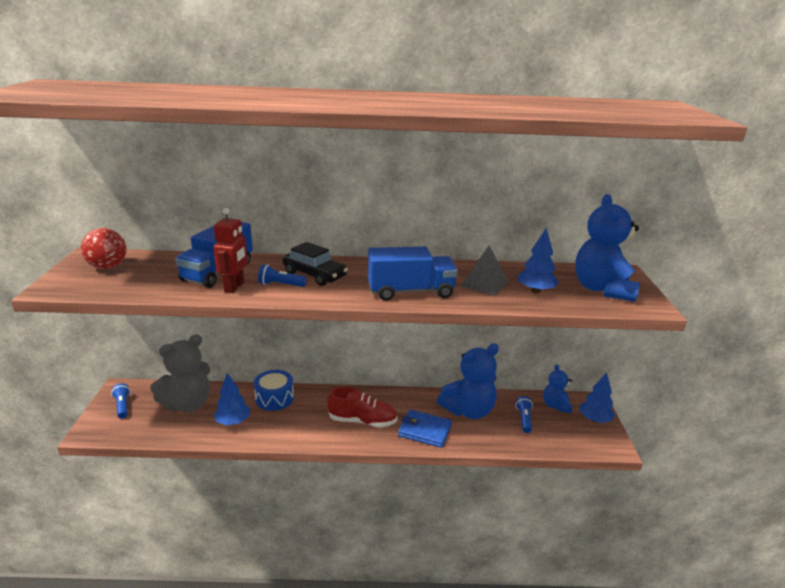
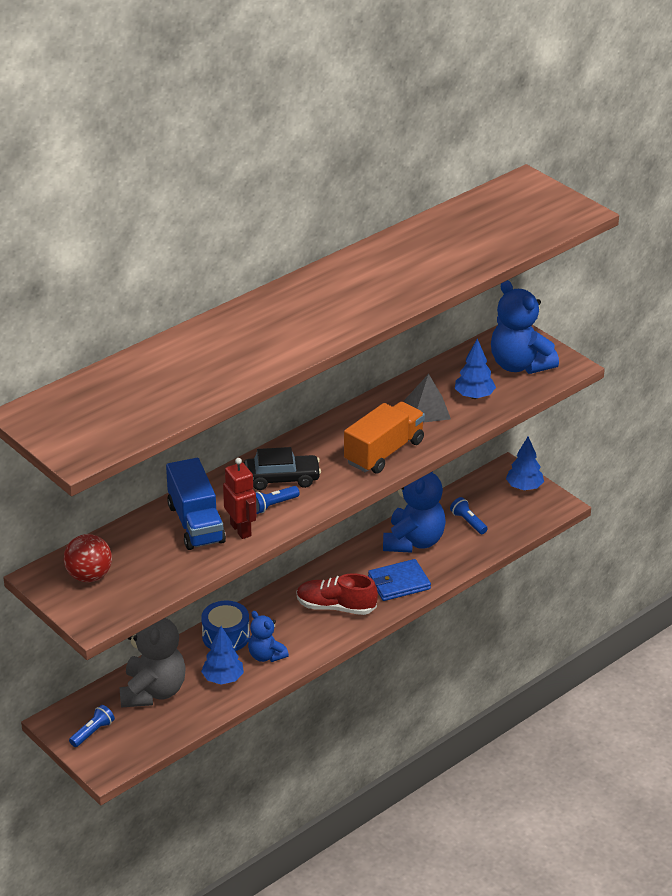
camera: 40 degrees left, 10 degrees up
(122, 406) = (92, 732): blue flashlight -> blue flashlight turned 105 degrees clockwise
(362, 421) = (336, 607): red shoe -> red shoe turned 135 degrees counterclockwise
(410, 291) = (384, 452): blue truck -> orange truck
(556, 405) = (481, 492): blue teddy bear -> blue teddy bear (266, 656)

